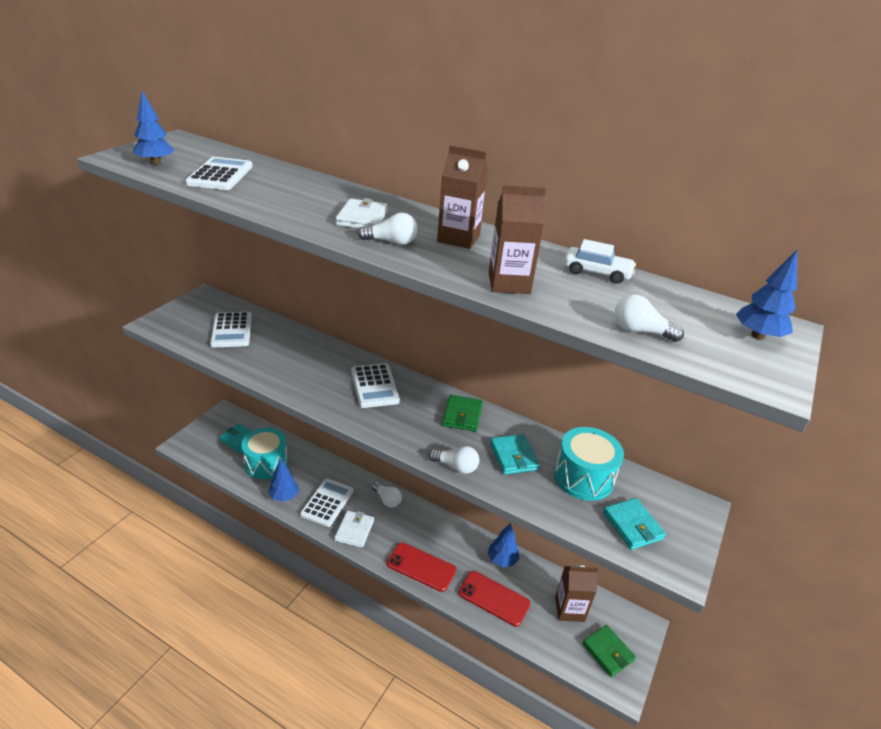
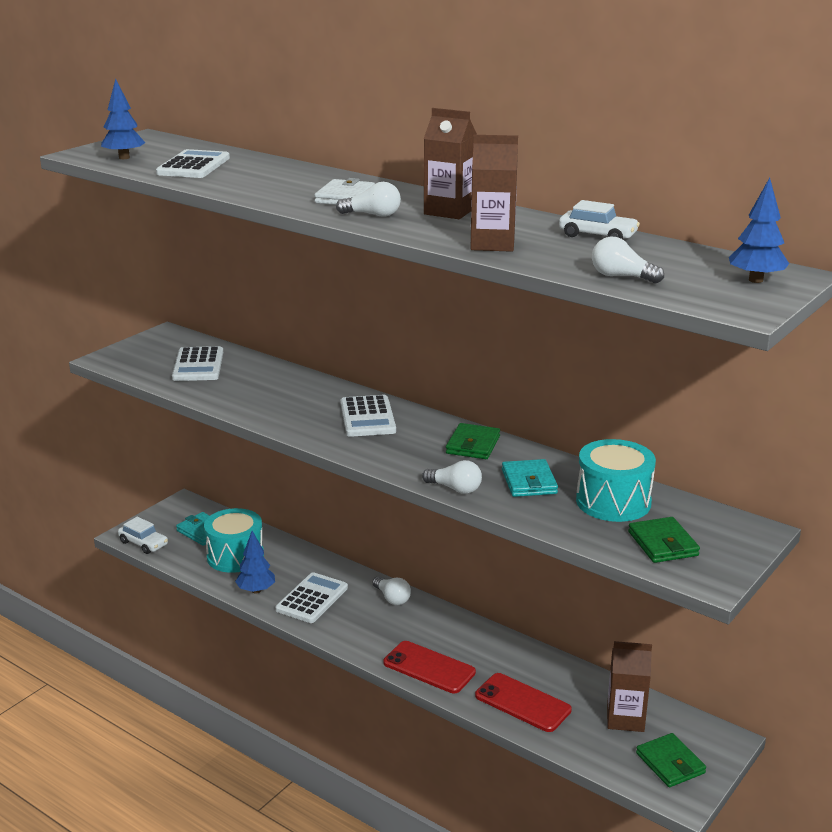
camera: 10 degrees right, 10 degrees down
(194, 453) = (143, 543): none -> white car
(354, 530) = (345, 628): white wallet -> none
(502, 559) = (540, 665): blue tree -> none
(632, 526) = (663, 544): turquoise wallet -> green wallet

